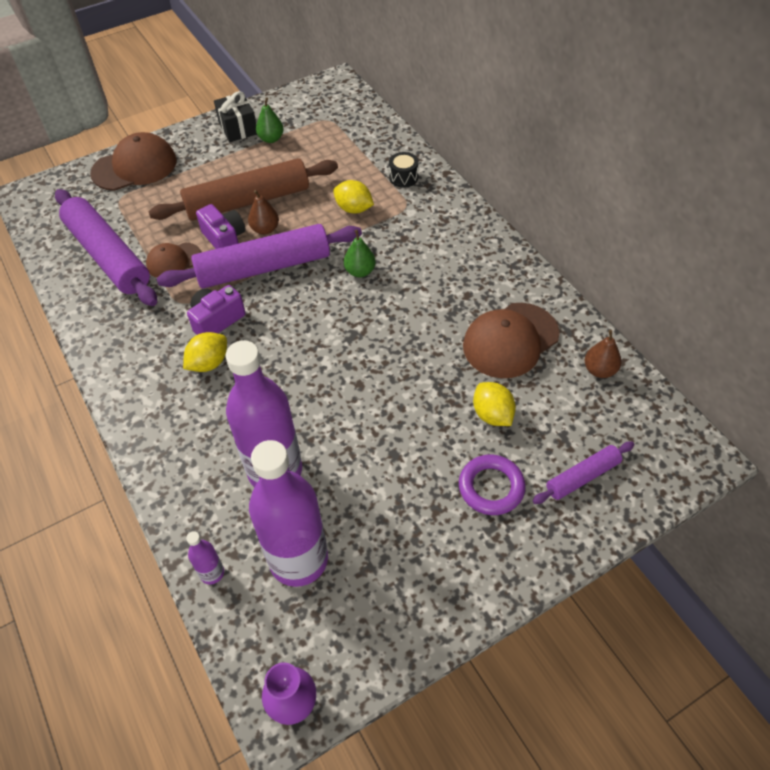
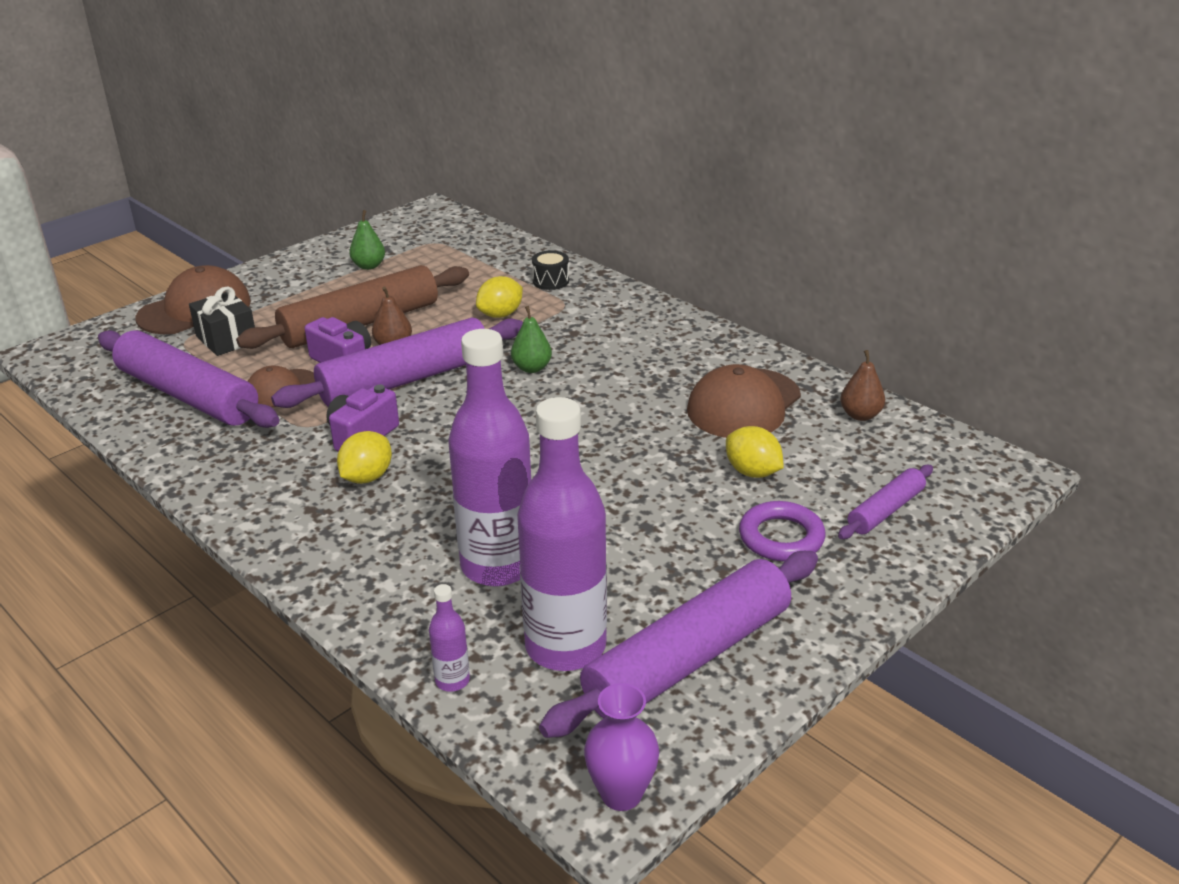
camera: 15 degrees left, 20 degrees down
(238, 128) = (321, 261): black gift -> black gift (226, 339)
(354, 209) = (500, 315): yellow lemon -> yellow lemon turned 60 degrees counterclockwise
(382, 592) = (689, 659): none -> purple rolling pin

